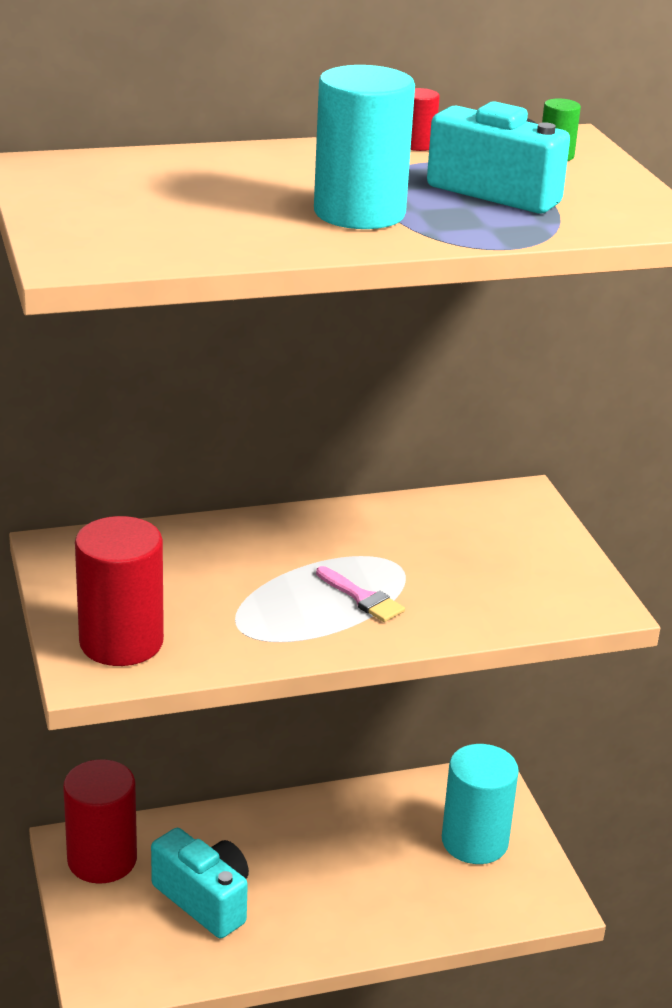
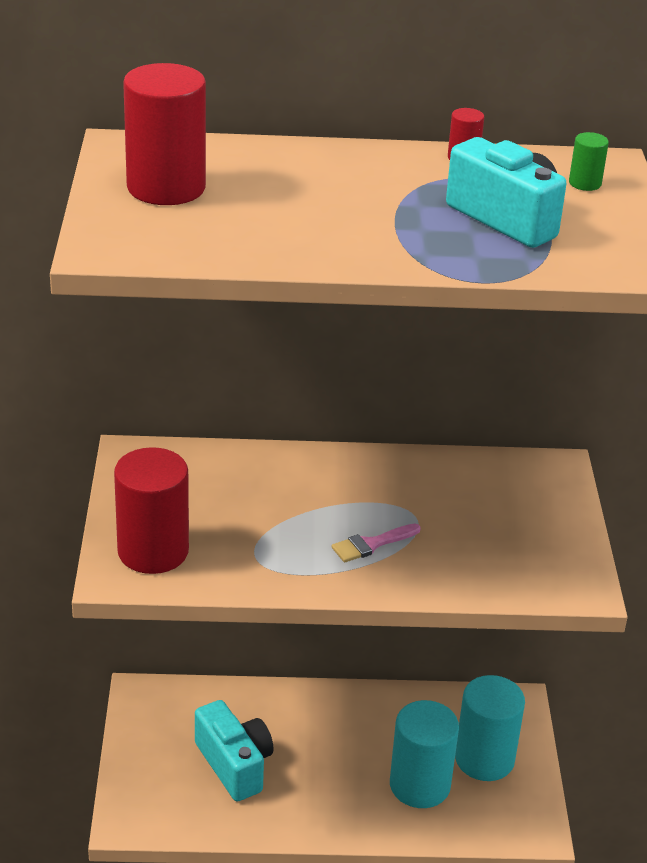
camera: 15 degrees right, 5 degrees up
(102, 860) = (161, 713): red cylinder -> red cylinder (166, 188)
(359, 213) = (369, 228): turquoise cylinder -> turquoise cylinder (420, 785)
(362, 598) = (371, 544): pink brush -> pink brush turned 90 degrees clockwise

